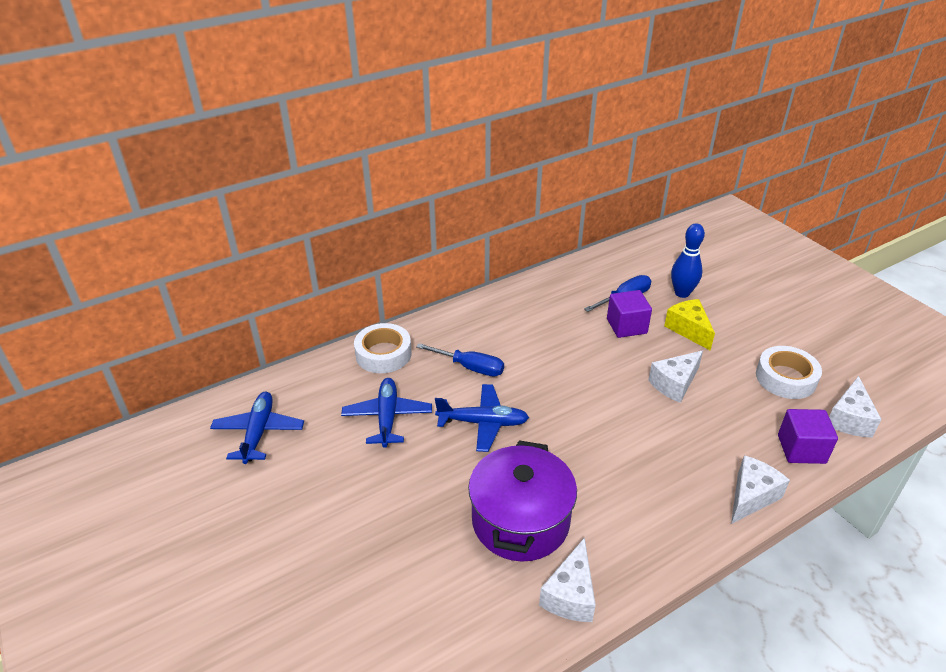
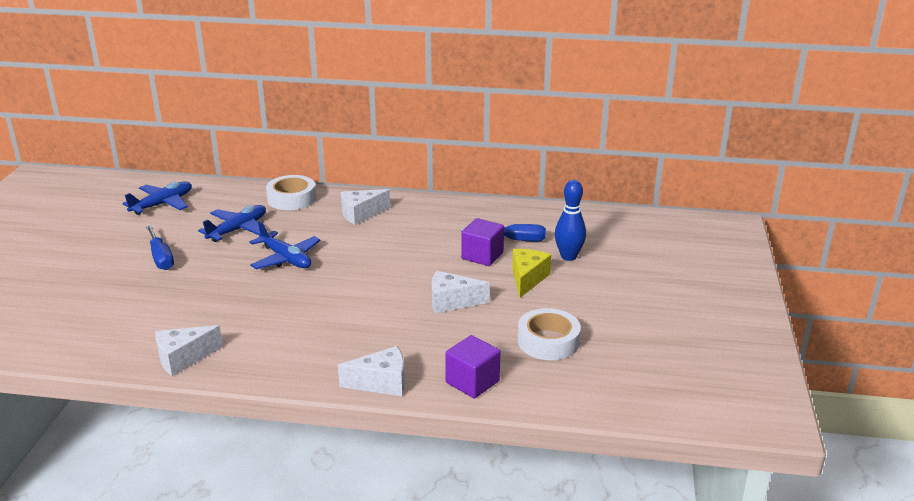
camera: 40 degrees right, 10 degrees down
(470, 367) = (330, 228): blue screwdriver -> blue screwdriver (161, 257)
(520, 521) = (219, 313): purple pot -> none
(849, 419) = (549, 388): white cheese -> white cheese (361, 214)

